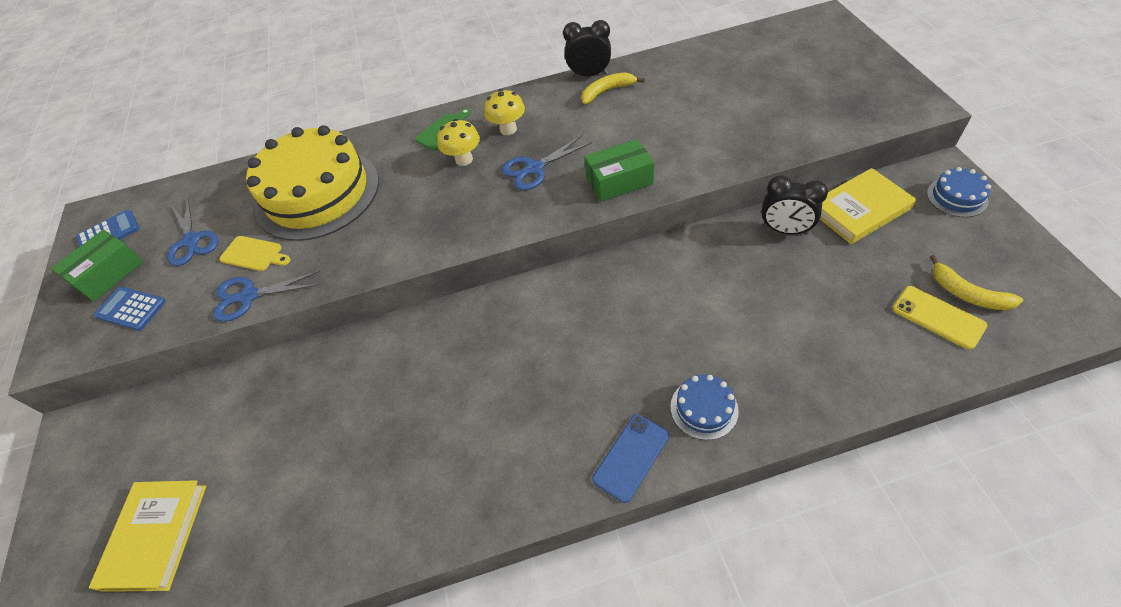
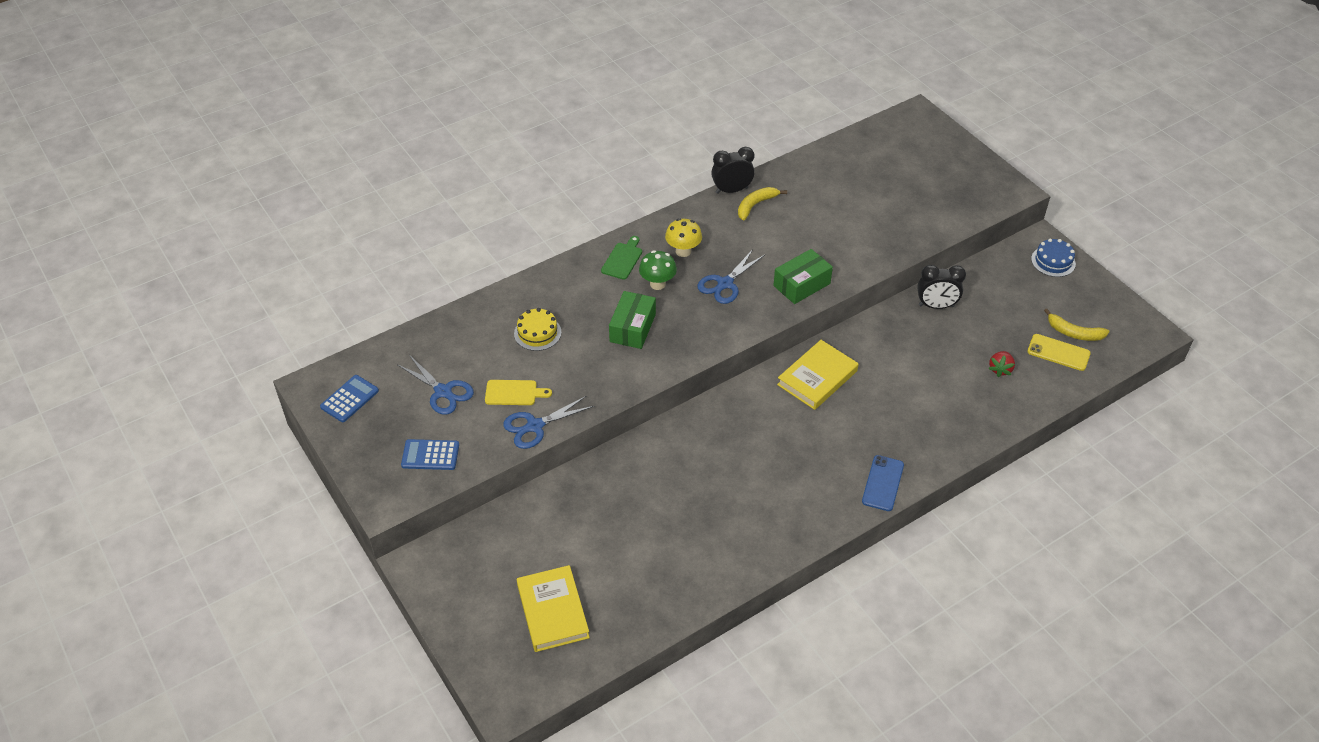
camera: 25 degrees left, 5 degrees down
(109, 274) = (382, 432): green box -> green box (632, 328)
(317, 193) = (537, 333): yellow cake -> yellow cake, size x0.41
(464, 159) = (657, 284): yellow mushroom -> green mushroom
(704, 408) = (920, 443): blue cake -> none
(847, 326) = (1000, 369): none -> red strawberry
(859, 210) = (986, 281): yellow book -> yellow book (817, 378)

